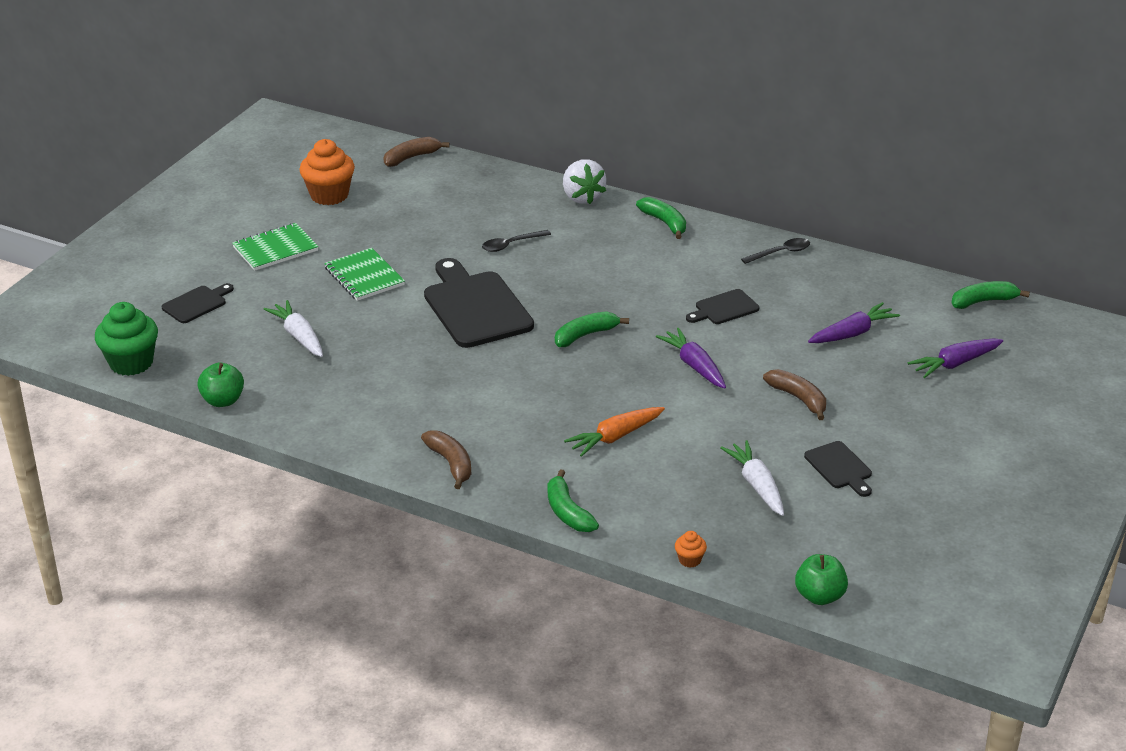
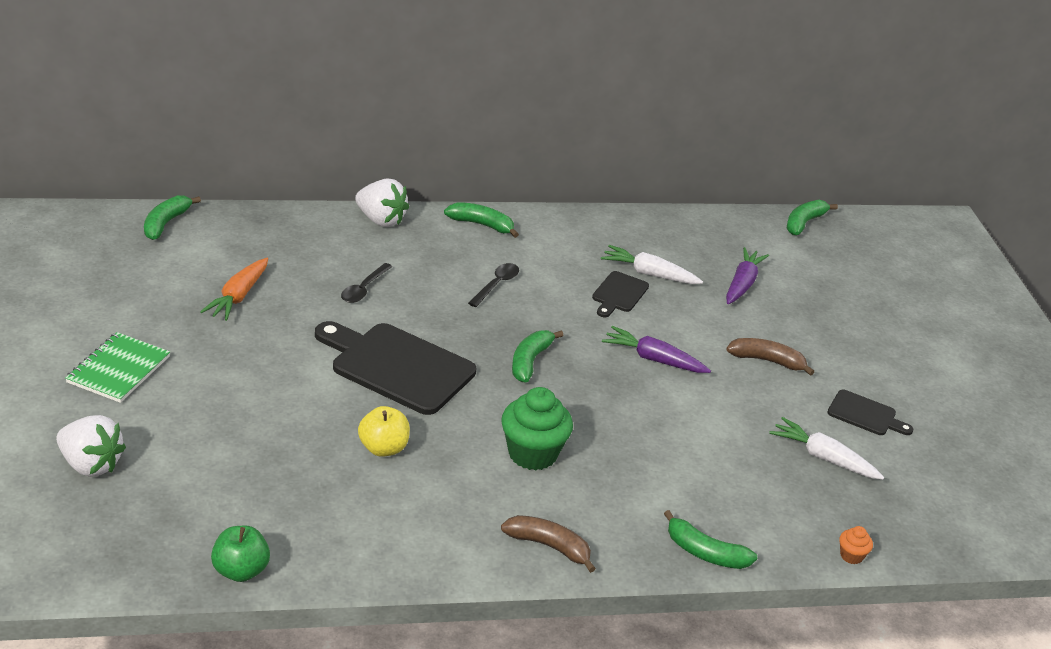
camera: 40 degrees left, 0 degrees up
(131, 363) = (83, 566): green cupcake -> green cupcake (532, 454)
(196, 304) = (90, 465): black cutting board -> white strawberry
(299, 336) = (248, 463): white carrot -> white carrot (649, 274)
(329, 195) = (117, 290): orange cupcake -> none
(364, 276) = (250, 370): green notebook -> none
(402, 358) = (383, 448): none -> yellow apple
(411, 157) = (165, 223): brown banana -> green banana
(615, 437) = (664, 457): orange carrot -> orange carrot (238, 296)
(781, 253) = (608, 225): black spoon -> black spoon (496, 285)
(819, 596) = (979, 544): green apple -> none
(955, 364) = (843, 286): purple carrot -> none

